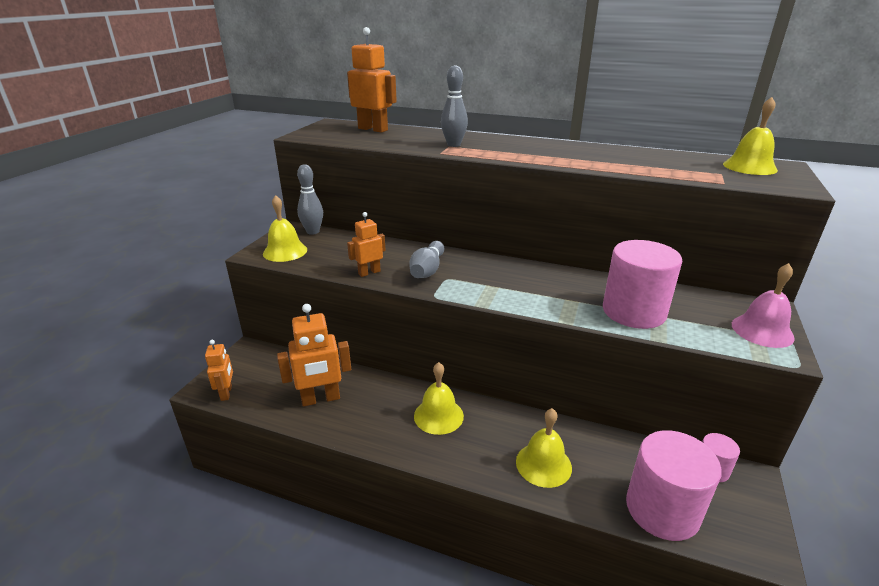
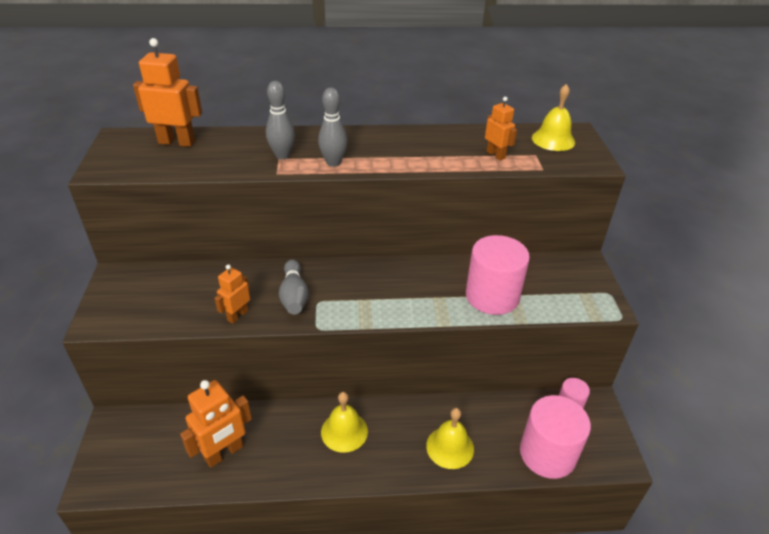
camera: 25 degrees left, 10 degrees up
(226, 393) = (119, 481): orange robot -> orange robot (496, 155)
(285, 251) = (127, 311): yellow bell -> none
(313, 232) = (141, 273): grey bowling pin -> grey bowling pin (333, 163)
(762, 331) = (588, 289): pink bell -> none

